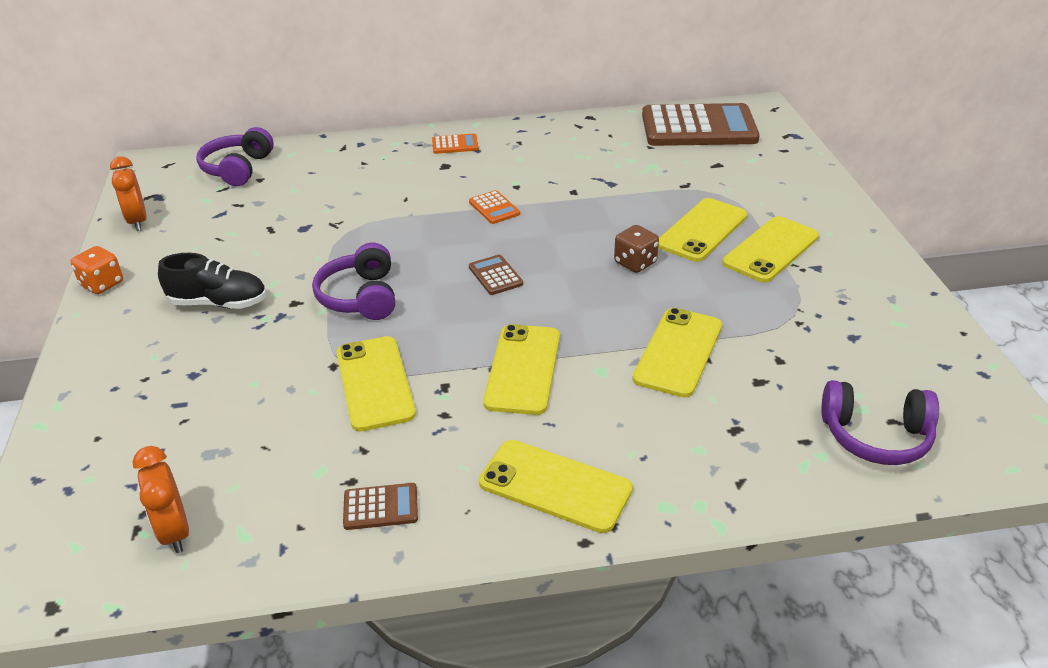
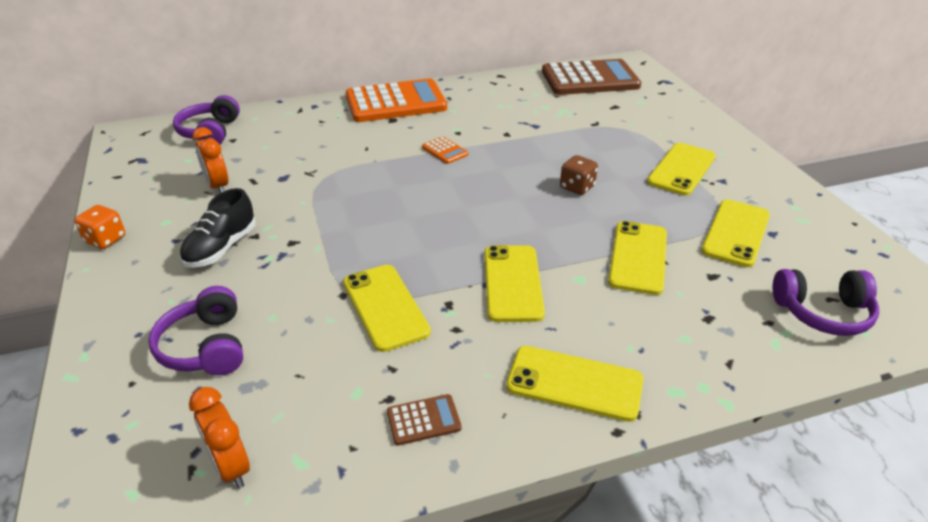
camera: 10 degrees left, 0 degrees up
(138, 221) = (127, 182): orange clock -> orange clock (218, 186)
(219, 303) = (221, 248): black shoe -> black shoe turned 120 degrees clockwise
(361, 297) = (351, 232): purple headphones -> purple headphones (206, 346)
(455, 145) = (396, 102): orange calculator -> orange calculator, size x2.45
(495, 275) = (463, 206): brown calculator -> none
(702, 230) = (621, 158): yellow phone -> yellow phone (736, 233)

